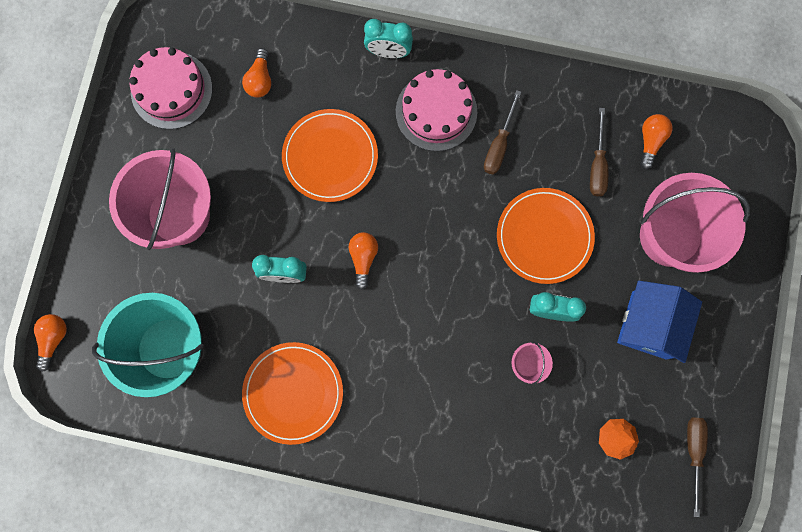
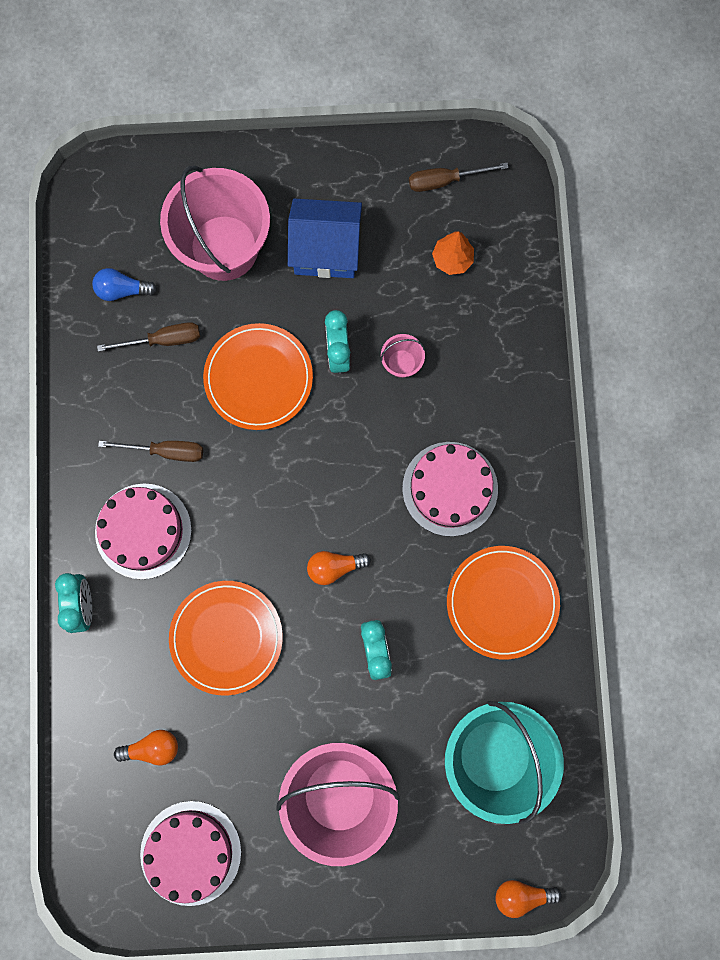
camera: 105 degrees left, 0 degrees up
(404, 375) = (450, 488): none -> pink cake
(650, 141) = (122, 290): orange light bulb -> blue light bulb

